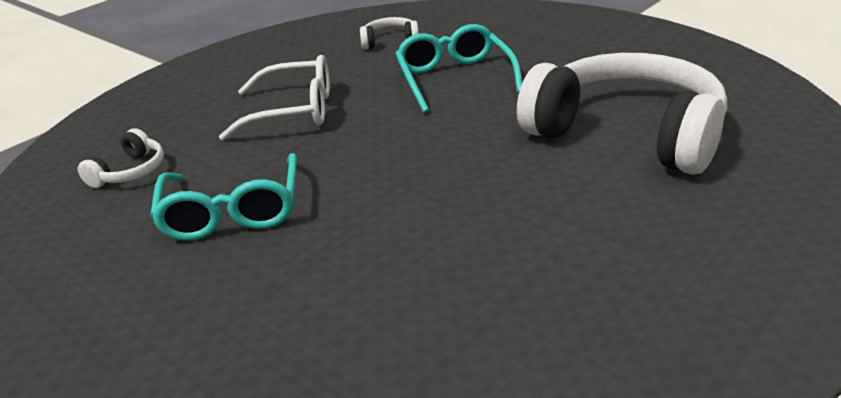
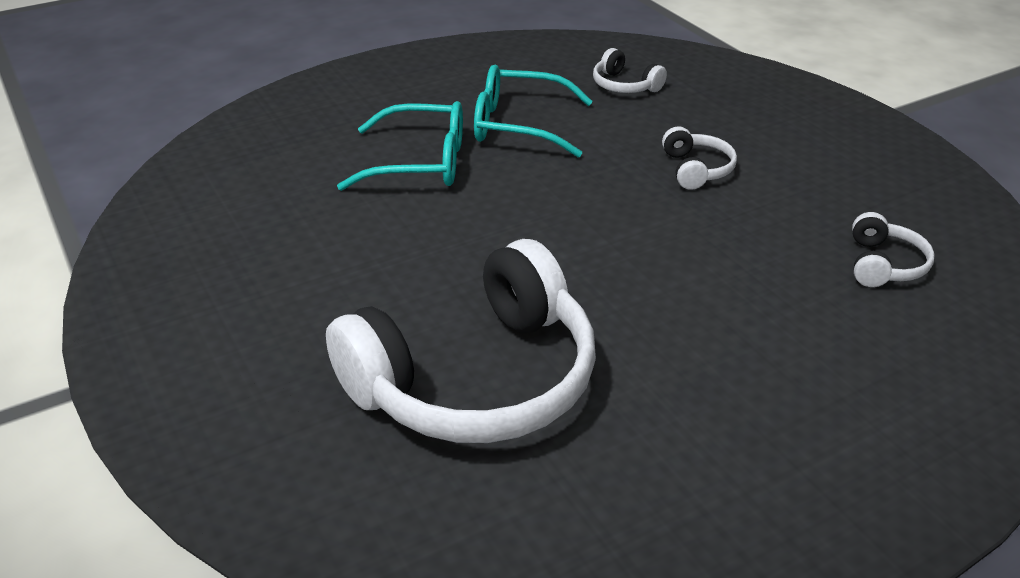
camera: 105 degrees right, 5 degrees up
(293, 111) = (696, 169): white glasses -> white headphones
(455, 79) = (719, 290): turquoise glasses -> turquoise glasses (420, 163)

